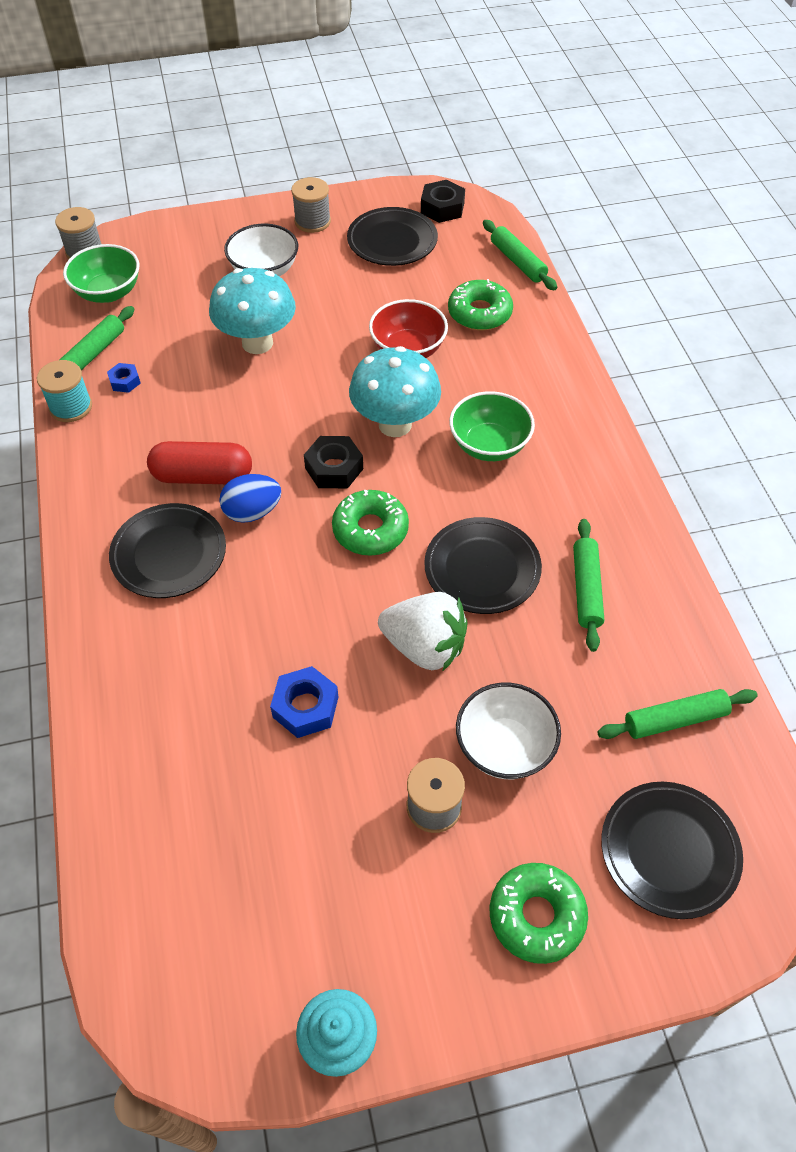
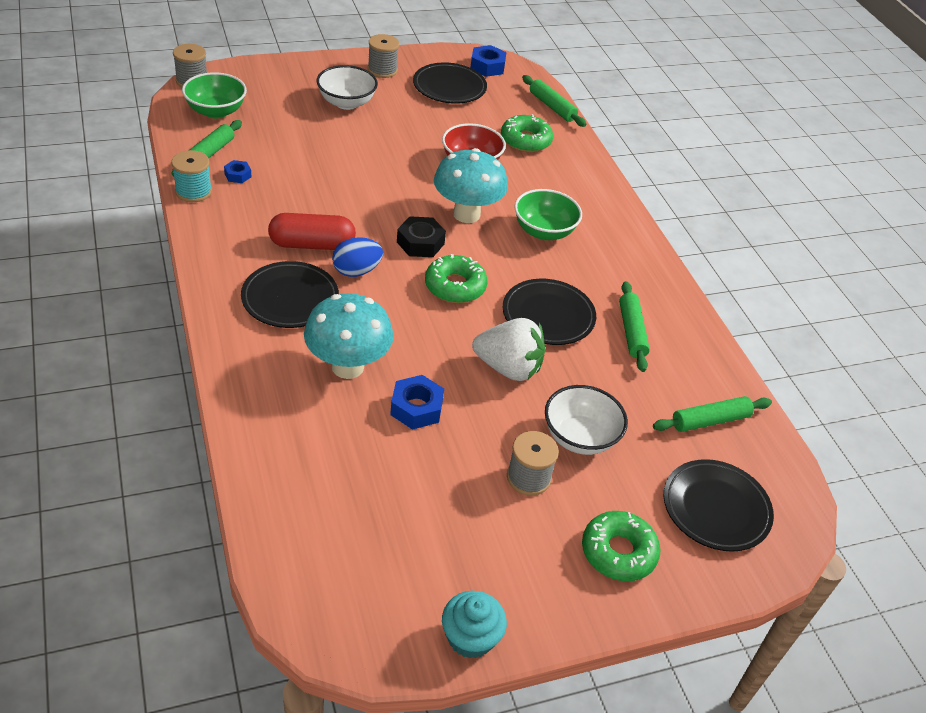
camera: 10 degrees left, 10 degrees down
(257, 343) = (346, 153): turquoise mushroom -> turquoise mushroom (347, 367)
(442, 208) = (487, 66): black nut -> blue nut

